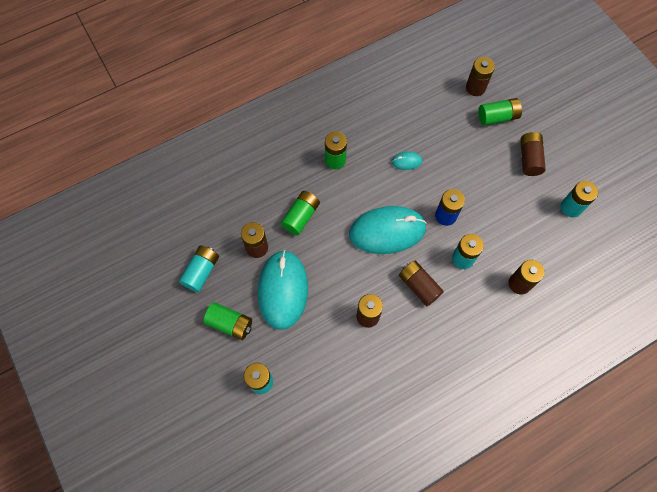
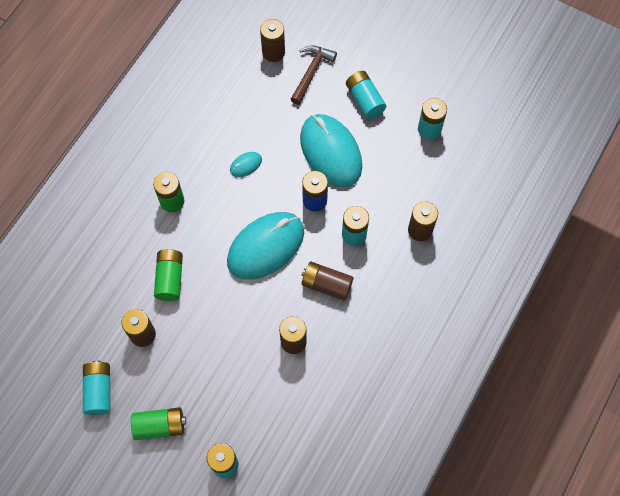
camera: 30 degrees left, 0 degrees up
(283, 290) = (194, 362): turquoise mouse -> turquoise mouse (330, 152)
(497, 117) = (311, 72): green battery -> brown hammer
(529, 159) = (364, 100): brown battery -> turquoise battery

